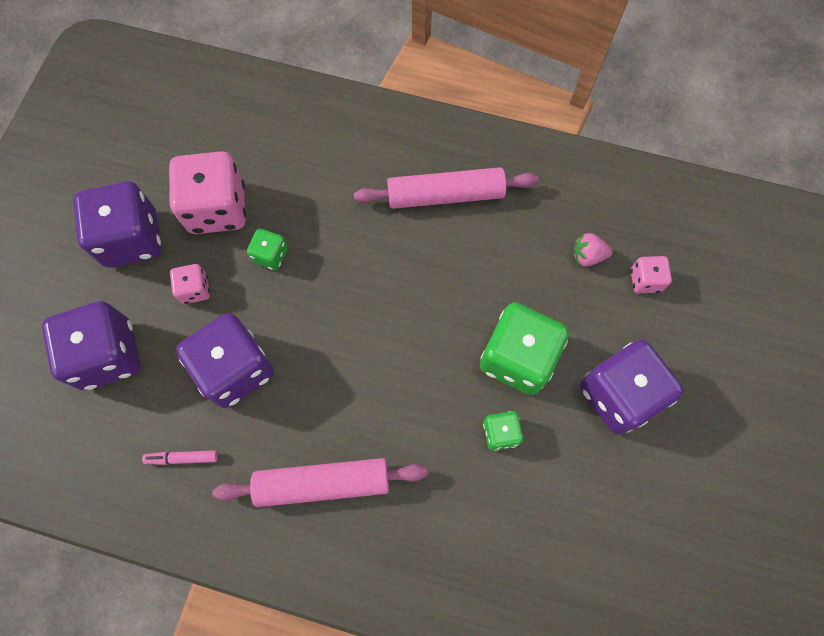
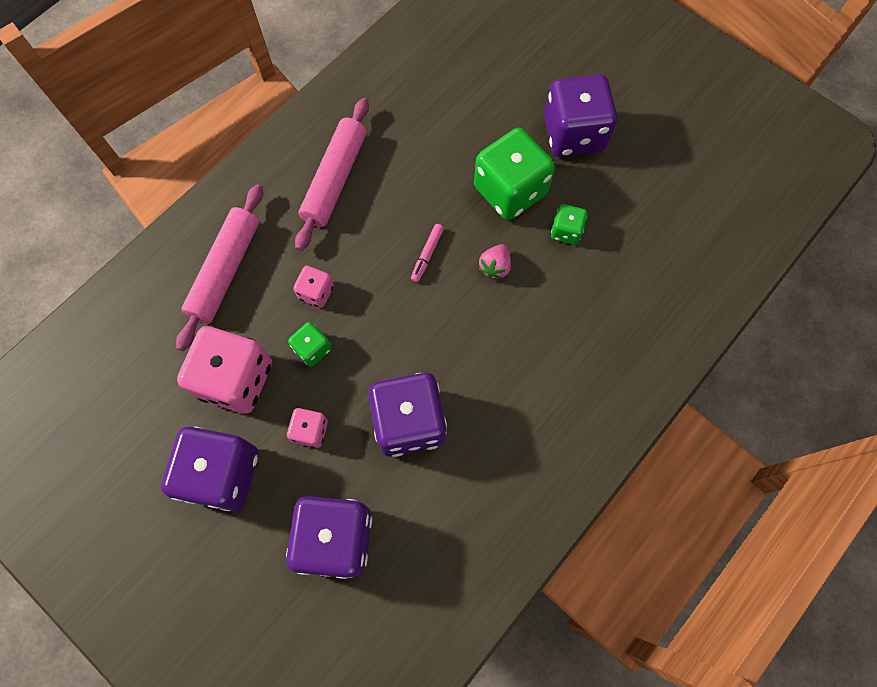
camera: 65 degrees left, 0 degrees up
(182, 458) = (471, 500): pink marker -> pink marker (427, 255)
(323, 483) = (547, 386): pink rolling pin -> pink rolling pin (225, 271)
(587, 256) = (449, 101): pink strawberry -> pink strawberry (495, 267)
(645, 280) = (490, 72): pink dice -> pink dice (316, 292)

